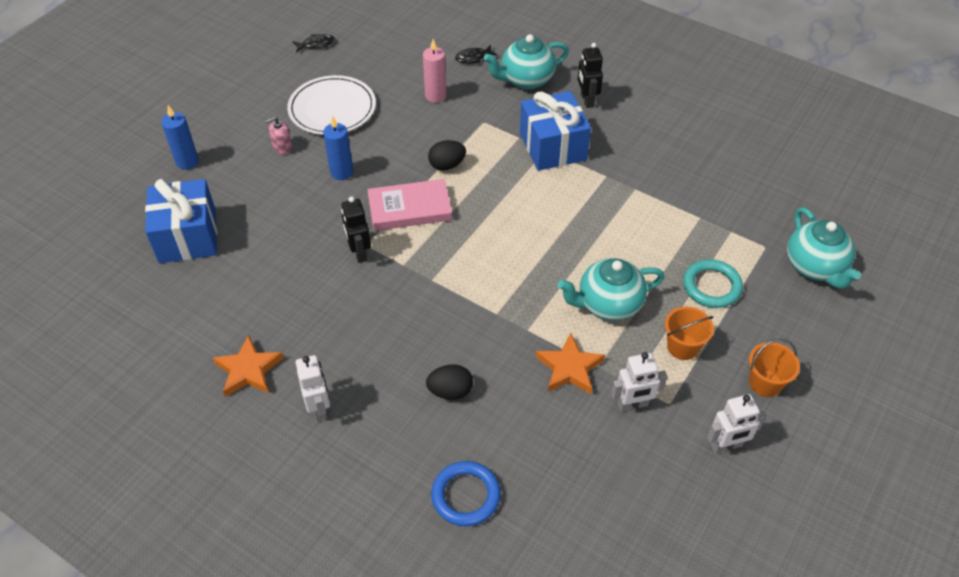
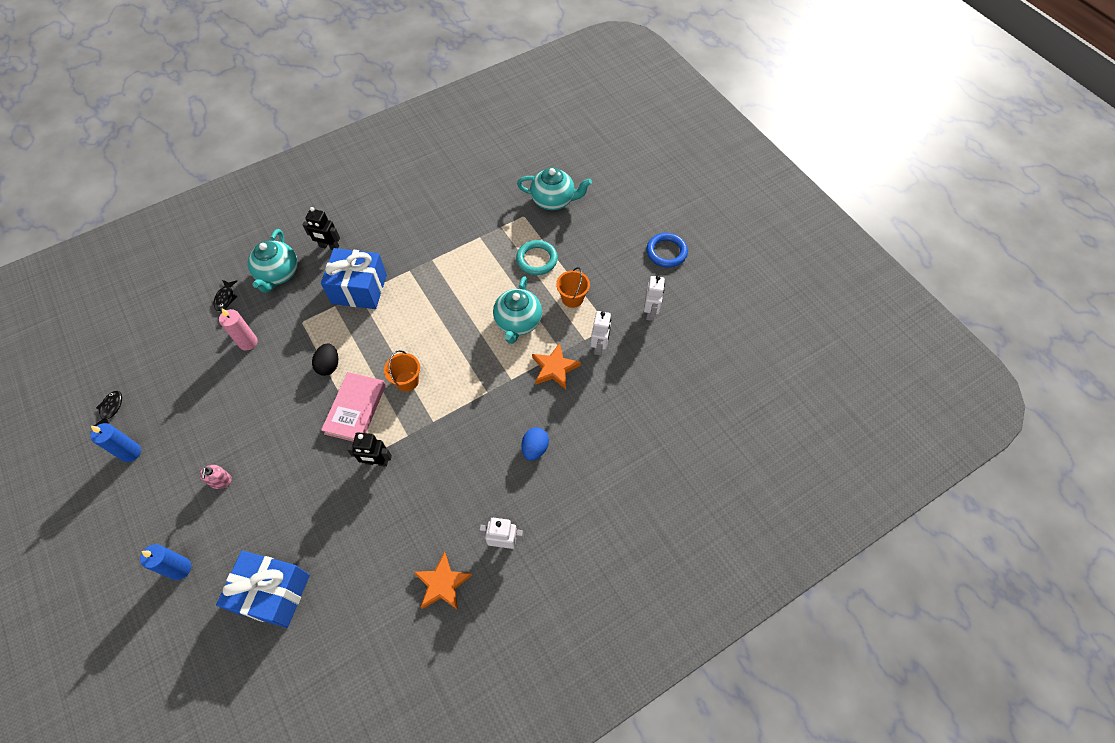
camera: 65 degrees left, 10 degrees up
(332, 108) = (204, 425): white plate -> none
(341, 172) = (283, 444): blue candle -> blue candle (130, 452)
(450, 391) = (535, 448): black egg -> blue egg
(466, 495) = (618, 472): blue ring -> blue ring (666, 252)
(765, 383) = (619, 270): orange bucket -> orange bucket (407, 381)

